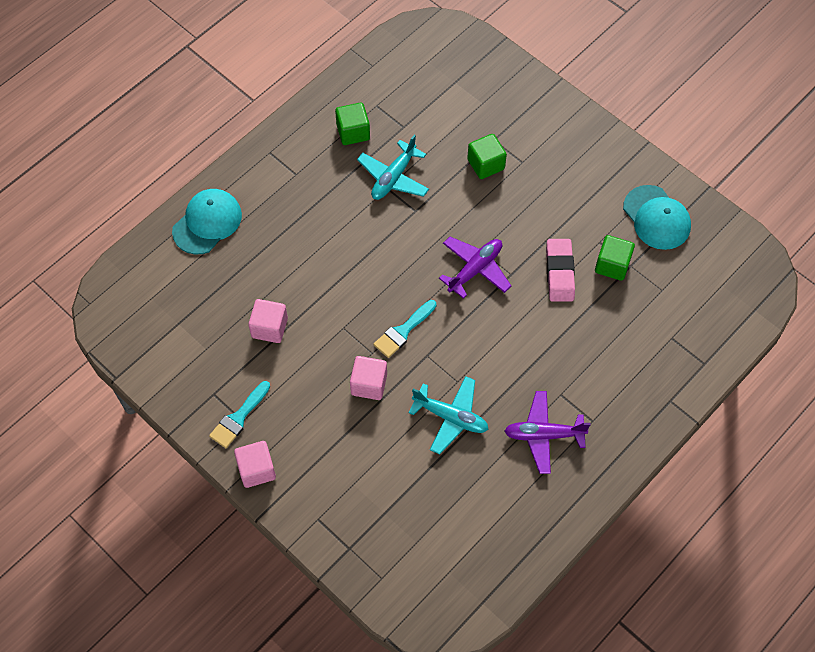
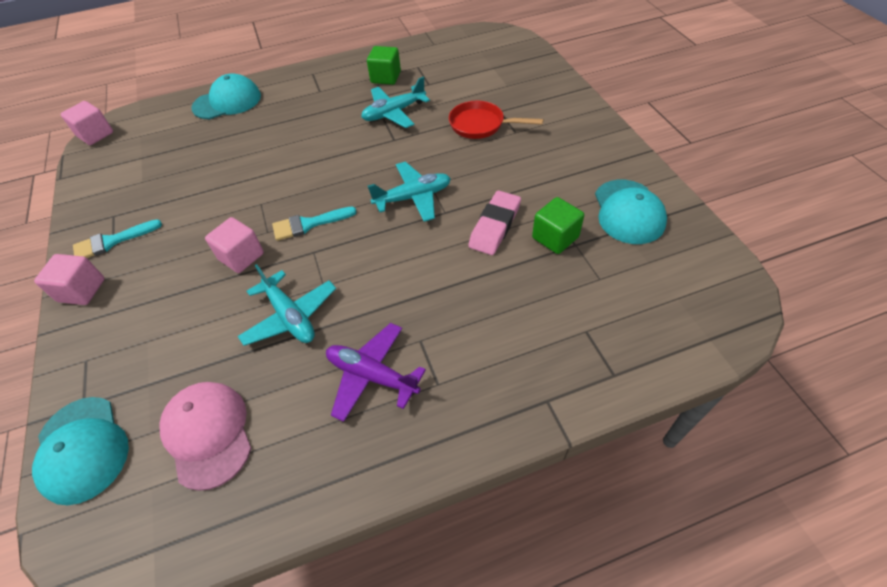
camera: 30 degrees right, 10 degrees down
(269, 328) = (203, 183): pink cube -> pink cube (95, 134)
(378, 574) = (82, 449): none -> turquoise cap
(459, 524) = (208, 434): none -> pink cap
(475, 269) = (413, 197): purple plane -> turquoise plane
(486, 164) = (480, 125): green cube -> red pan

